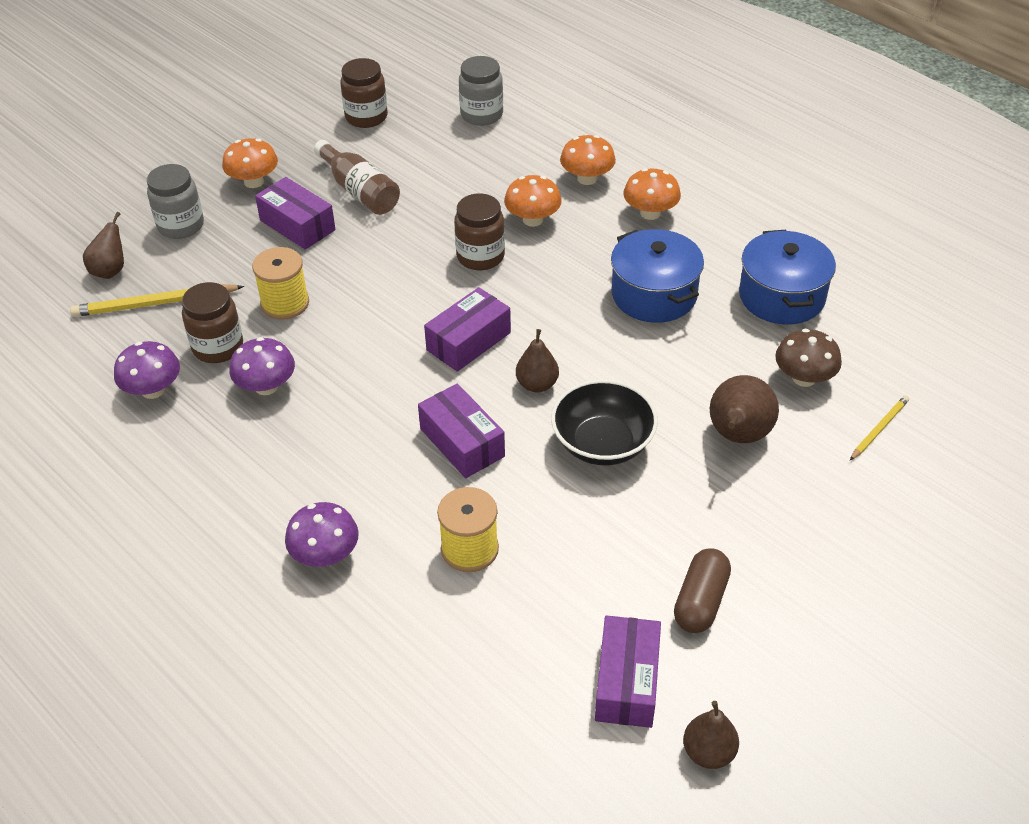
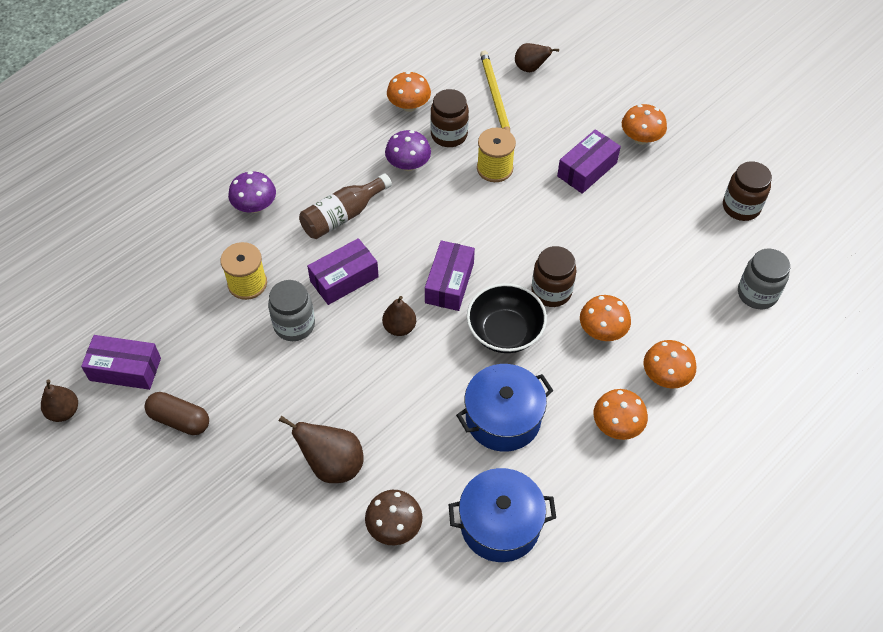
camera: 90 degrees right, 10 degrees up
(153, 390) = (409, 105): purple mushroom -> orange mushroom
(181, 226) = (583, 100): grey jar -> grey jar (294, 325)
(359, 191) = (634, 207): brown bottle -> brown bottle (343, 215)
(468, 341) = (449, 283): purple box -> purple box turned 60 degrees clockwise
(602, 443) = (334, 368): black bowl -> black bowl (505, 331)
(879, 429) = (329, 578): yellow pencil -> none

